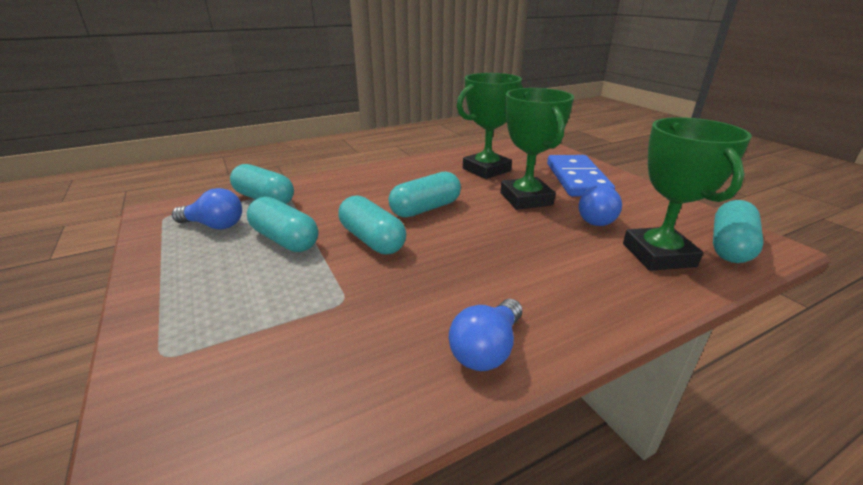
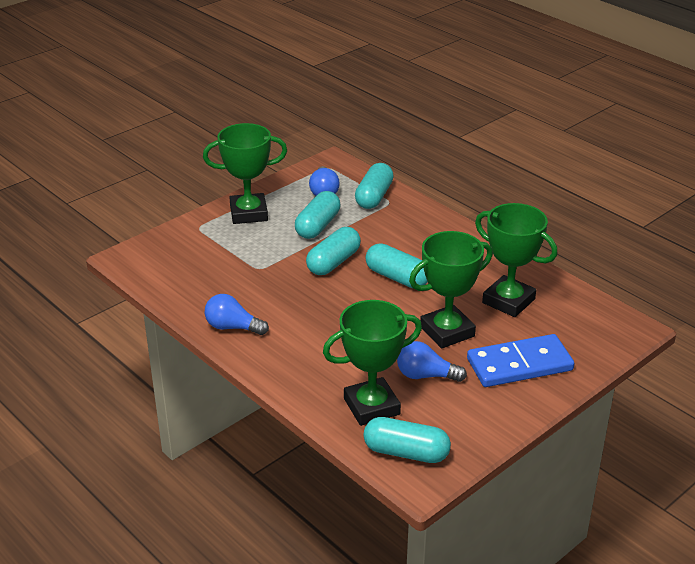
camera: 75 degrees right, 5 degrees up
(189, 291) = (248, 213): none -> green trophy

